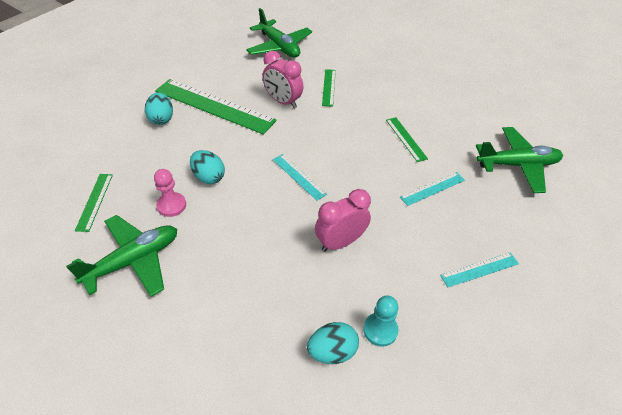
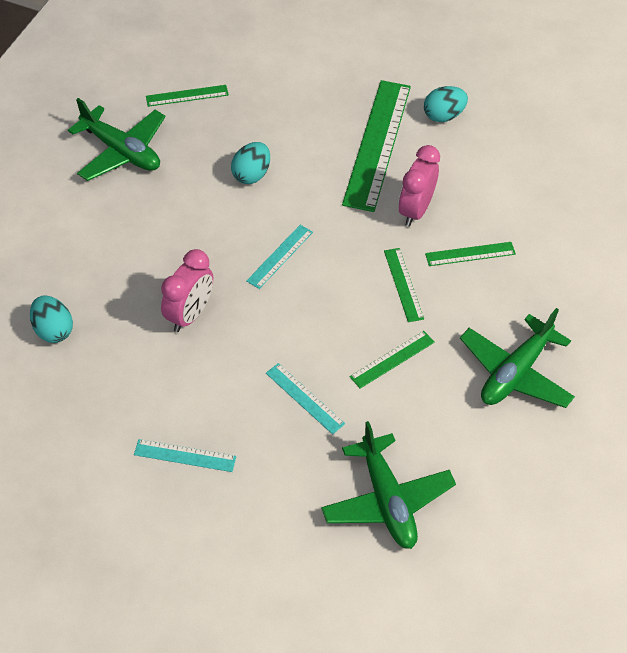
camera: 75 degrees right, 5 degrees up
(161, 119) = (332, 104): turquoise egg -> turquoise egg (443, 116)
(171, 205) = (200, 156): pink pawn -> none
(279, 47) = (542, 178): green plane -> green plane (515, 372)
(340, 242) = (189, 314): pink clock -> pink clock turned 75 degrees clockwise
(344, 121) = (403, 284): none -> green ruler
(380, 330) = (85, 367): turquoise pawn -> none
(479, 269) = (185, 456): turquoise ruler -> turquoise ruler turned 45 degrees counterclockwise

